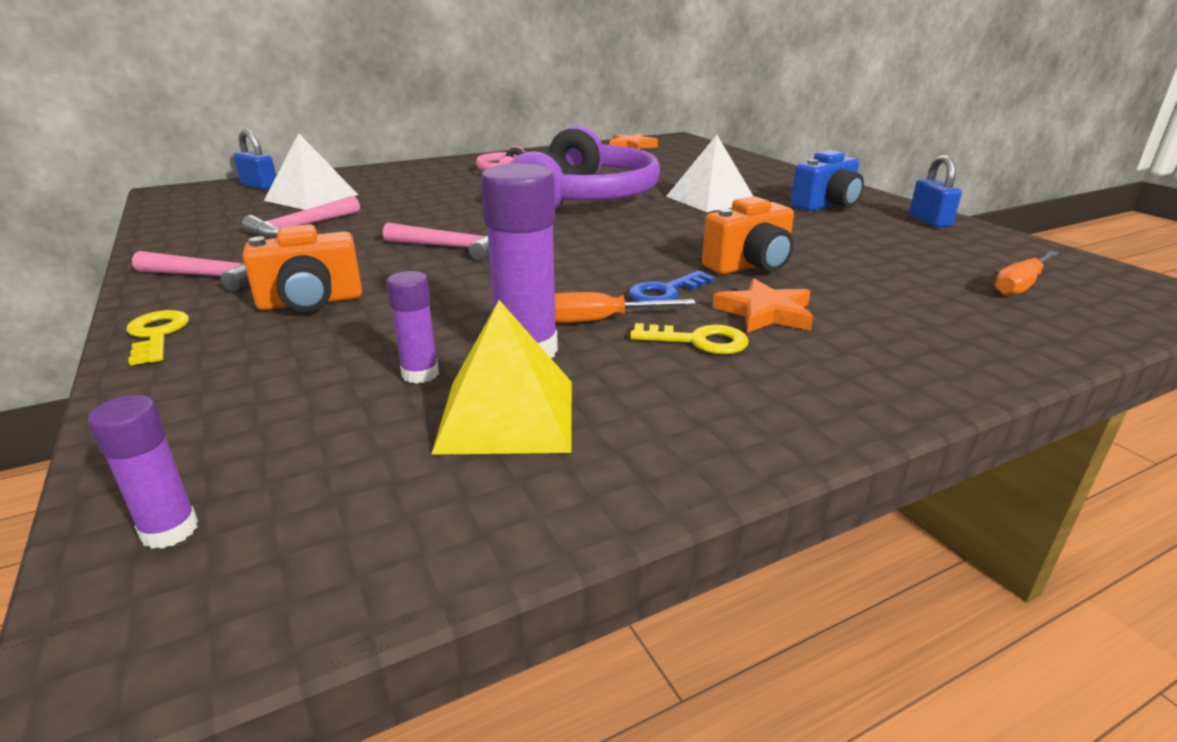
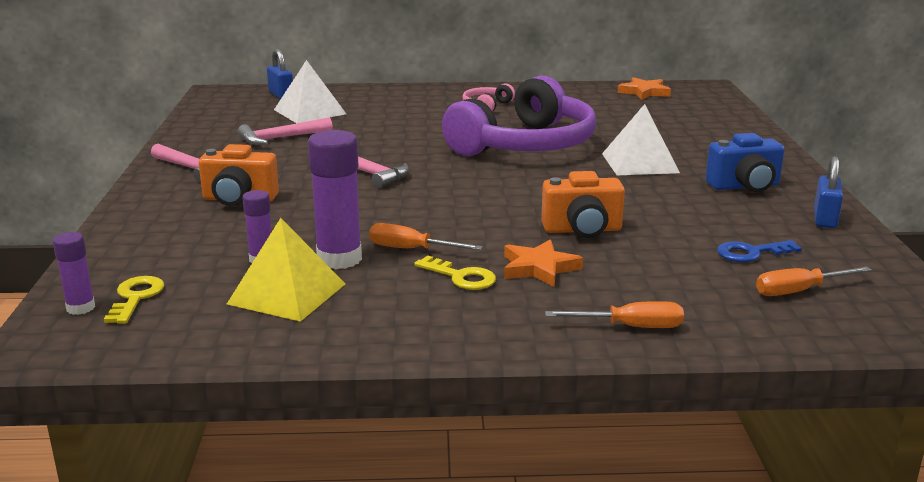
camera: 25 degrees right, 5 degrees down
(157, 335) = (137, 204): yellow key -> yellow key (135, 298)
(665, 292) = (485, 238): blue key -> blue key (751, 253)
(949, 357) = (630, 327): none -> orange screwdriver

